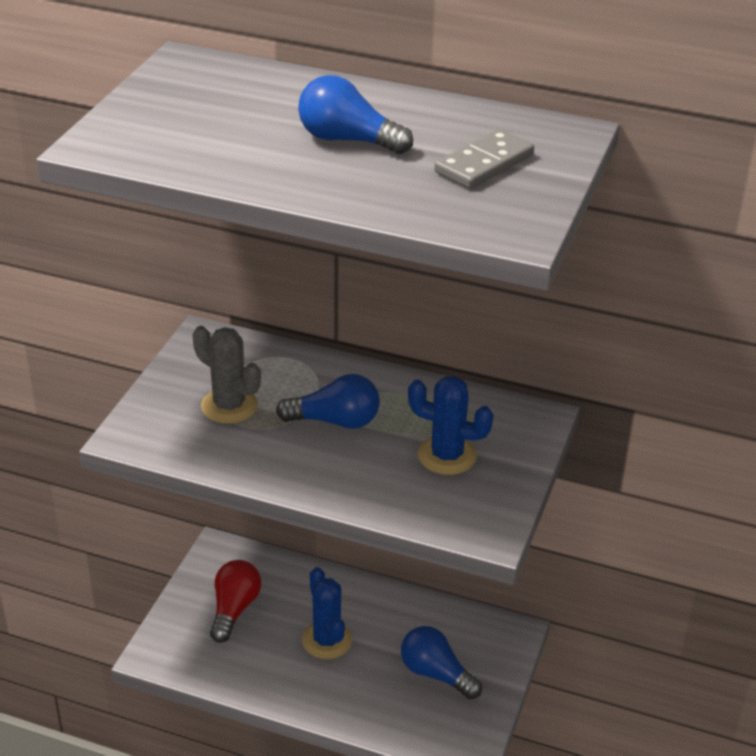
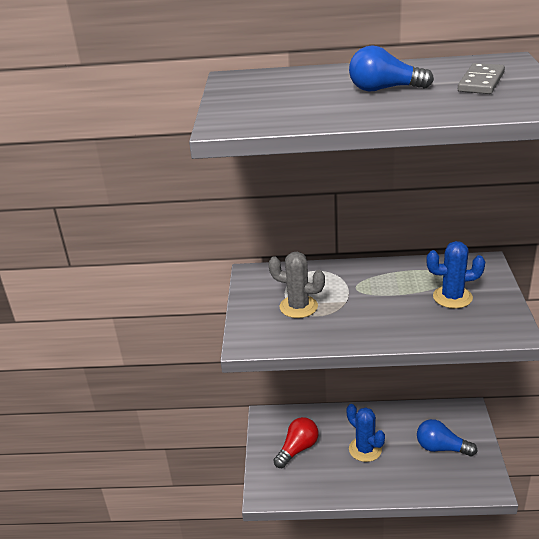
camera: 15 degrees left, 5 degrees down
(234, 609) = (297, 449): red light bulb -> red light bulb turned 45 degrees clockwise
(335, 421) = (370, 297): blue light bulb -> none

